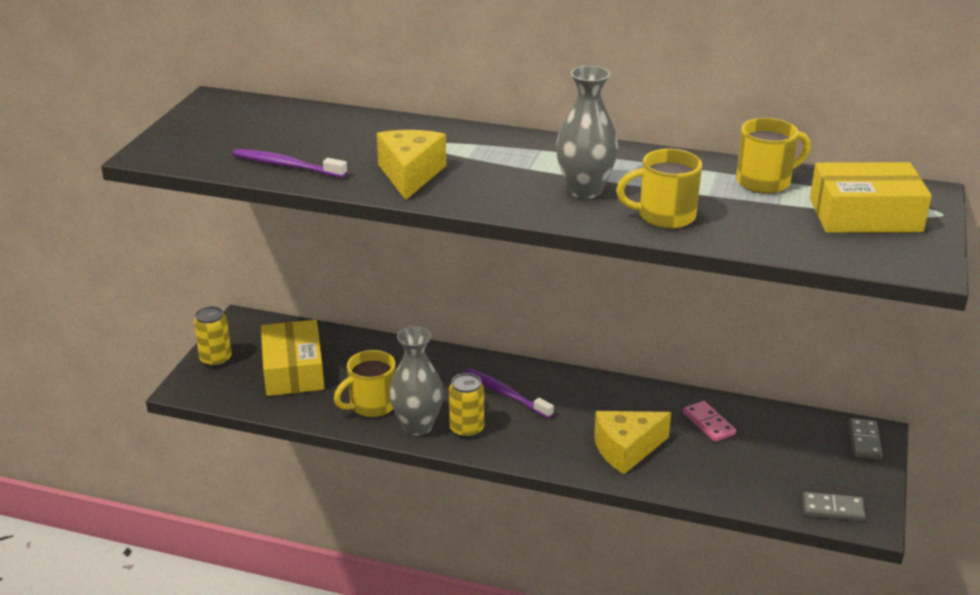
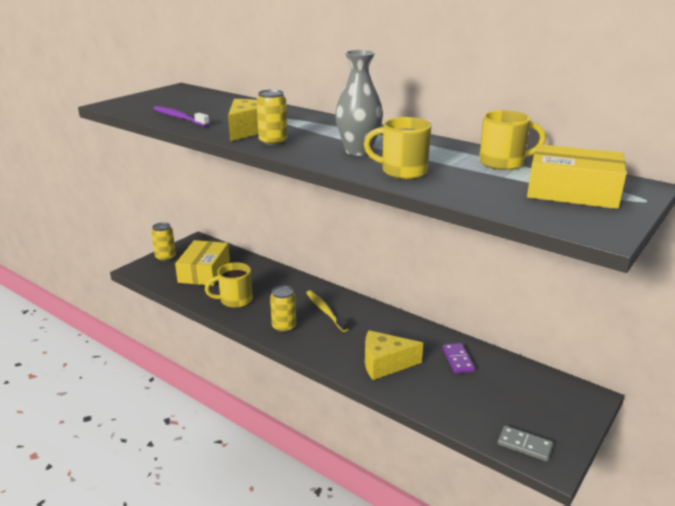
camera: 20 degrees right, 5 degrees down
(417, 426) = (254, 318): grey vase -> none
(464, 192) = (273, 142): none -> yellow can
(505, 394) = (325, 311): purple toothbrush -> yellow toothbrush
(709, 423) = (458, 360): pink domino -> purple domino
(864, 441) = (578, 399): grey domino -> none

